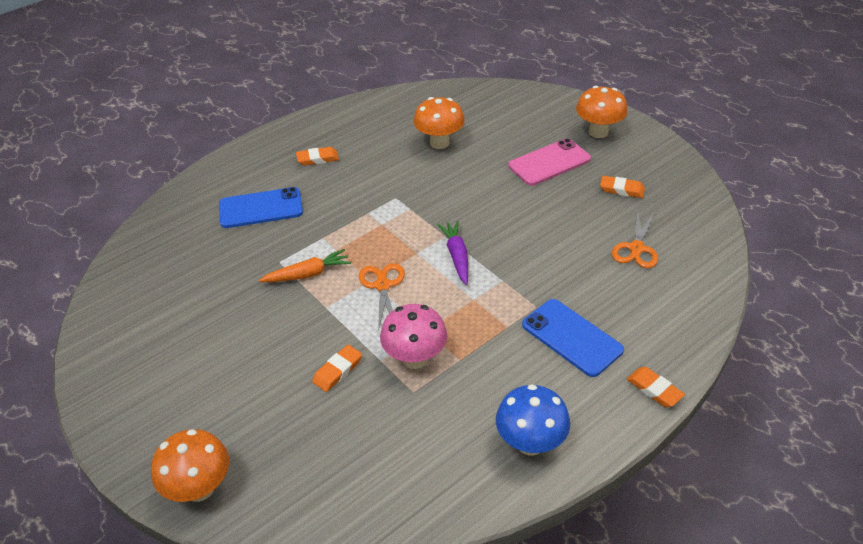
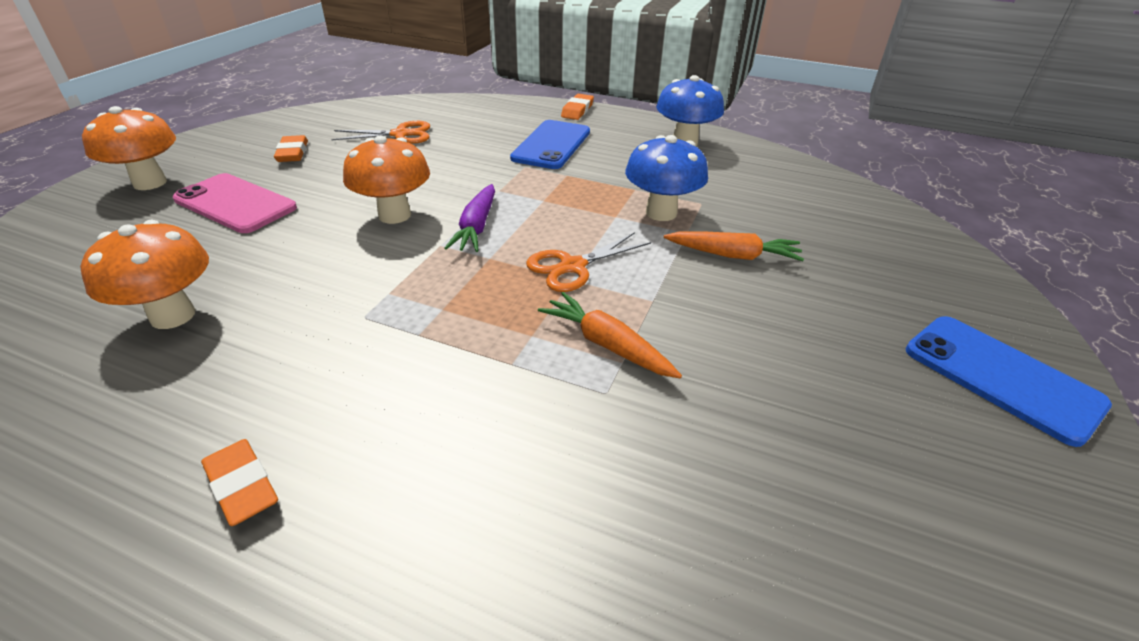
camera: 120 degrees left, 5 degrees down
(200, 488) = (979, 291): orange mushroom -> orange mushroom (394, 215)
(261, 208) = (473, 504): blue phone -> blue phone (1001, 377)
(337, 370) = (733, 255): orange eraser -> orange carrot
(415, 358) = (661, 213): pink mushroom -> blue mushroom
(457, 256) = (476, 227): purple carrot -> purple carrot turned 45 degrees counterclockwise

